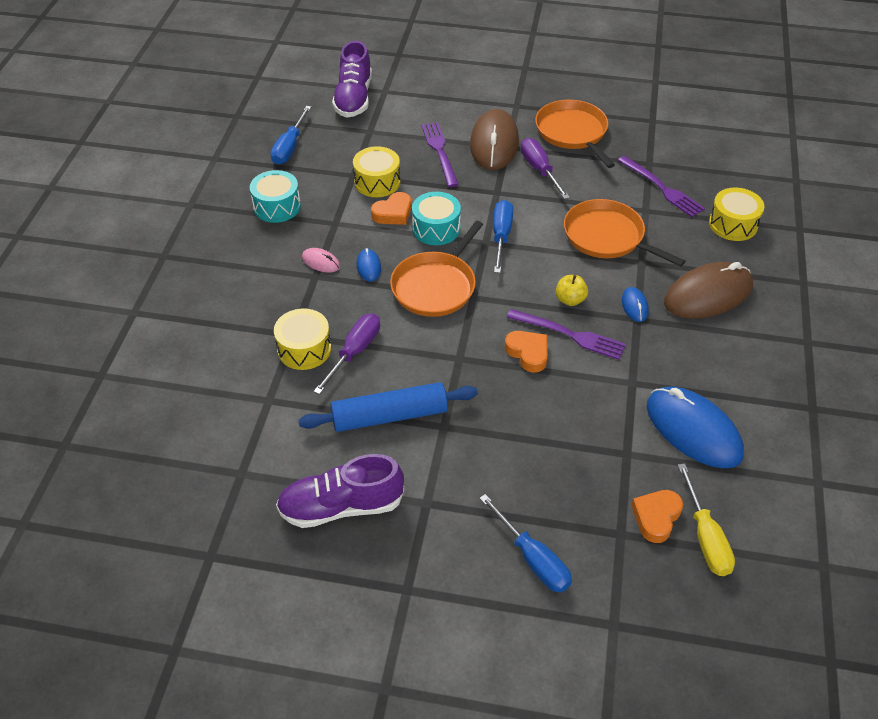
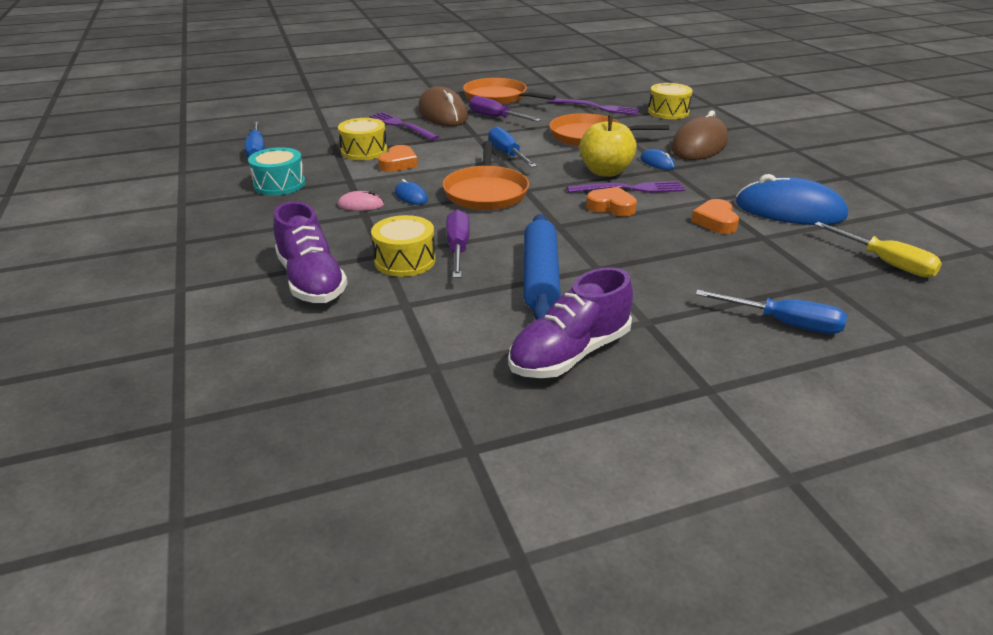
camera: 30 degrees left, 15 degrees down
(353, 98) = (292, 115): purple shoe -> purple shoe (311, 281)
(389, 416) = (540, 277): blue rolling pin -> blue rolling pin turned 45 degrees counterclockwise
(436, 228) = (447, 163): turquoise drum -> none
(570, 300) = (605, 172): yellow apple -> yellow apple, size x1.83
(656, 517) = (836, 264): orange heart -> orange heart (715, 221)

